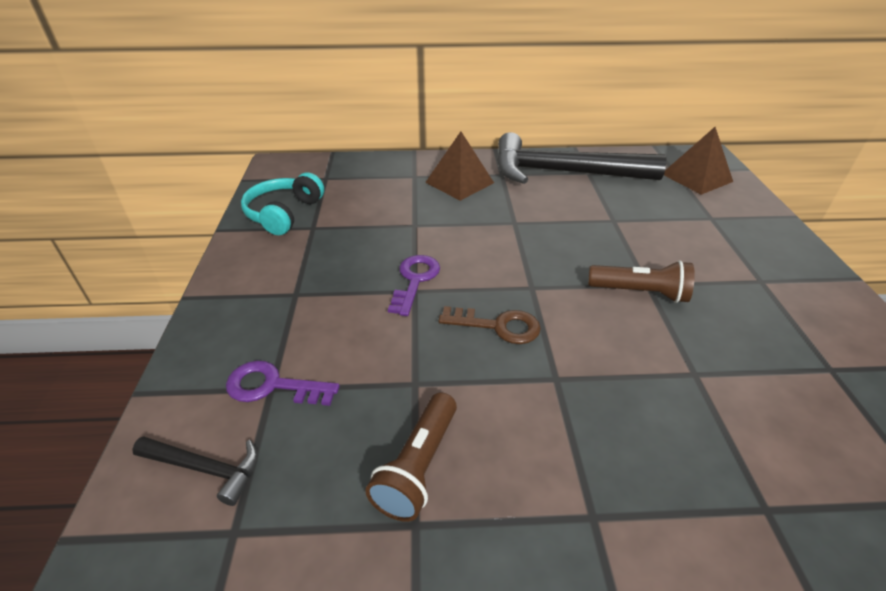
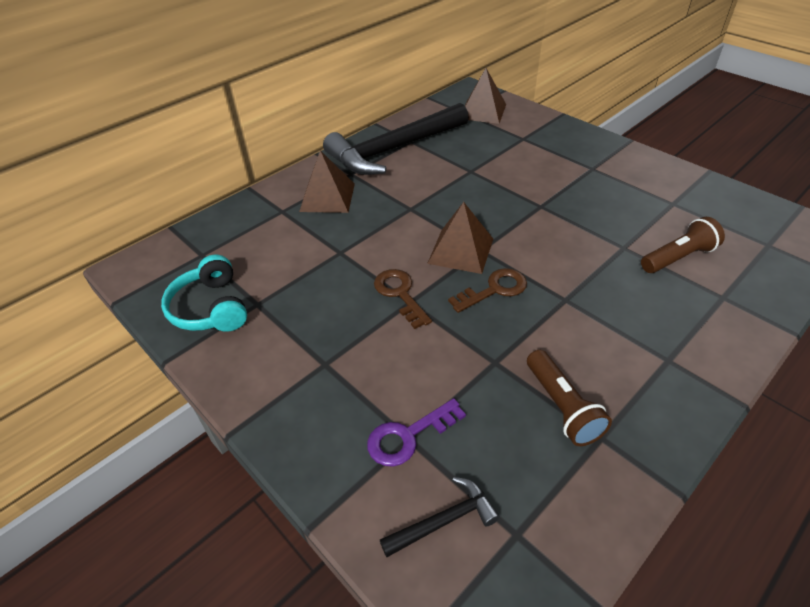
camera: 40 degrees left, 5 degrees up
(415, 280) = (400, 294): purple key -> brown key
(512, 278) = (461, 251): none -> brown pyramid
(640, 292) = (543, 214): brown flashlight -> brown flashlight (678, 257)

